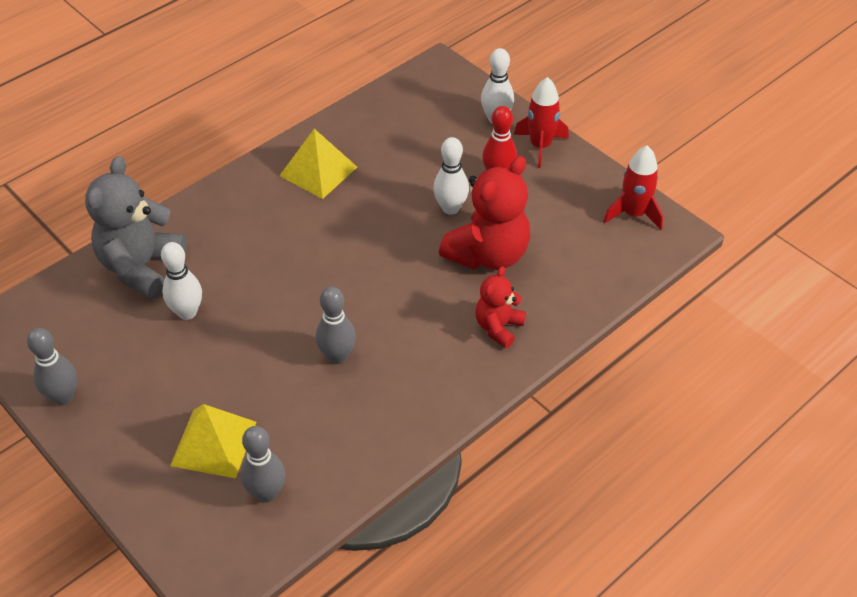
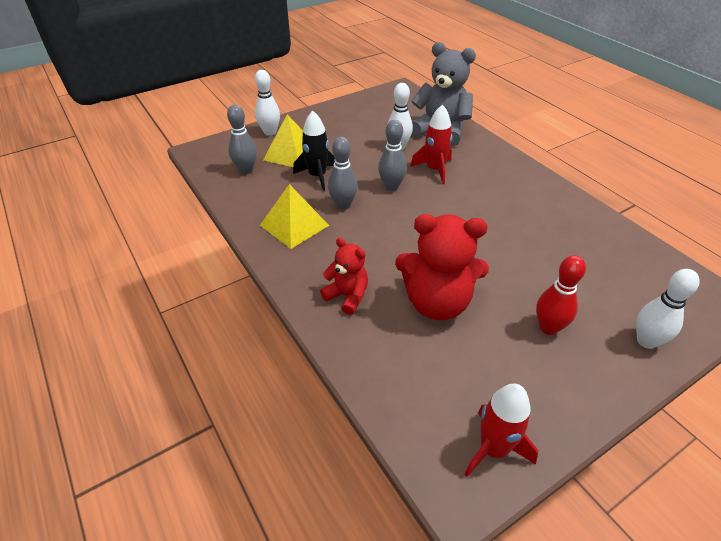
camera: 100 degrees right, 5 degrees down
(63, 397) = (344, 108): grey bowling pin -> grey bowling pin (391, 186)
(273, 397) = (317, 176): none -> black rocket
(318, 171) = (542, 209): yellow pyramid -> yellow pyramid (294, 225)
(450, 208) = (499, 284): white bowling pin -> white bowling pin (270, 132)
(488, 254) = (437, 302): red teddy bear -> red teddy bear turned 45 degrees counterclockwise
(540, 146) = (606, 375): red rocket -> red rocket (434, 170)

